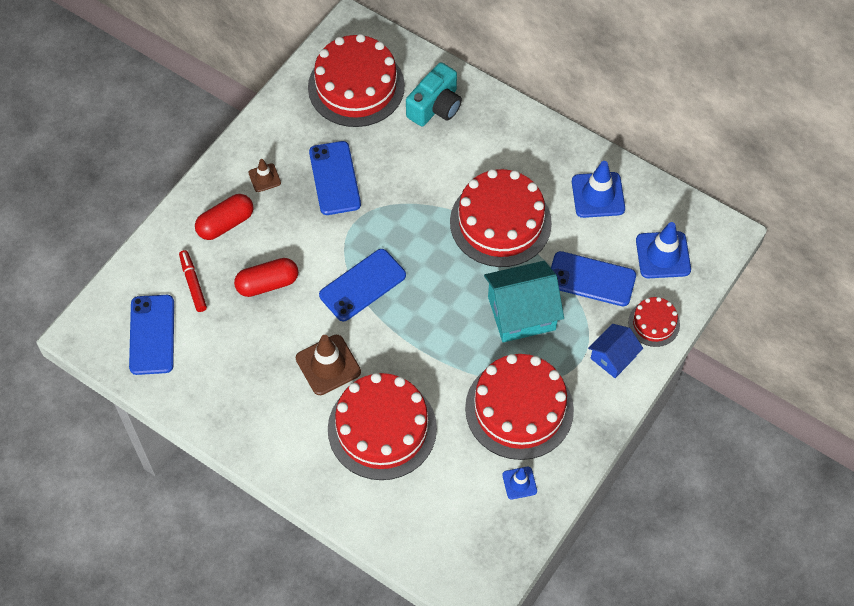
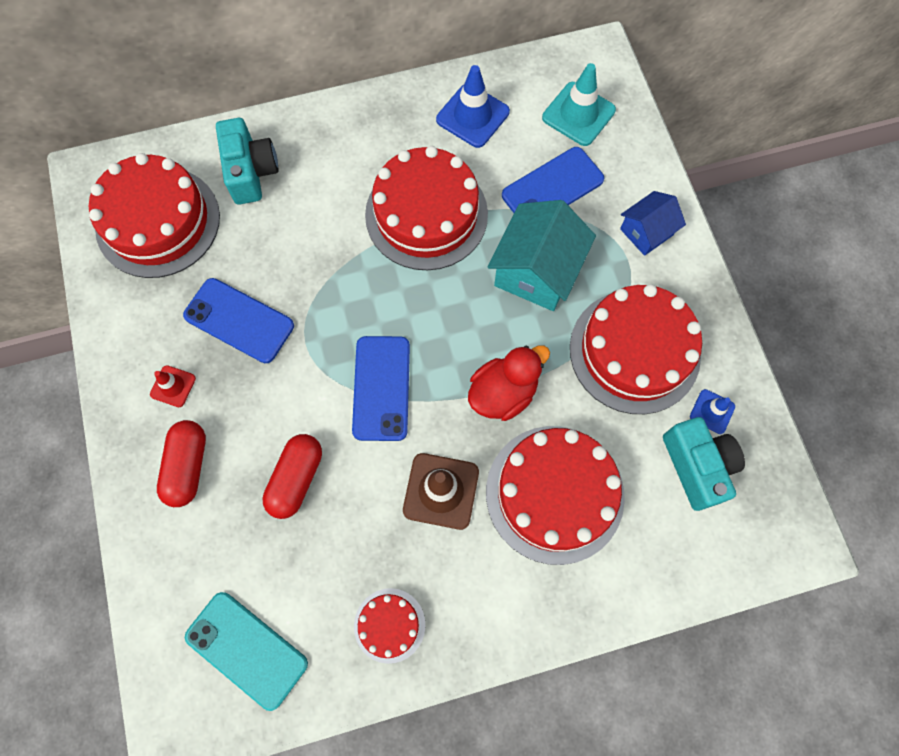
camera: 50 degrees left, 10 degrees up
(152, 335) = (247, 649): blue phone -> turquoise phone
(193, 283) = (226, 556): red marker -> none
(264, 178) = (173, 386): brown traffic cone -> red traffic cone
(420, 354) = (503, 393): none -> red duck
(473, 498) = (697, 466): none -> turquoise camera
(613, 357) = (646, 232): blue house -> blue house turned 60 degrees clockwise
(654, 323) = (639, 174): red cake -> red cake (389, 625)
(663, 255) = (578, 114): blue traffic cone -> turquoise traffic cone

